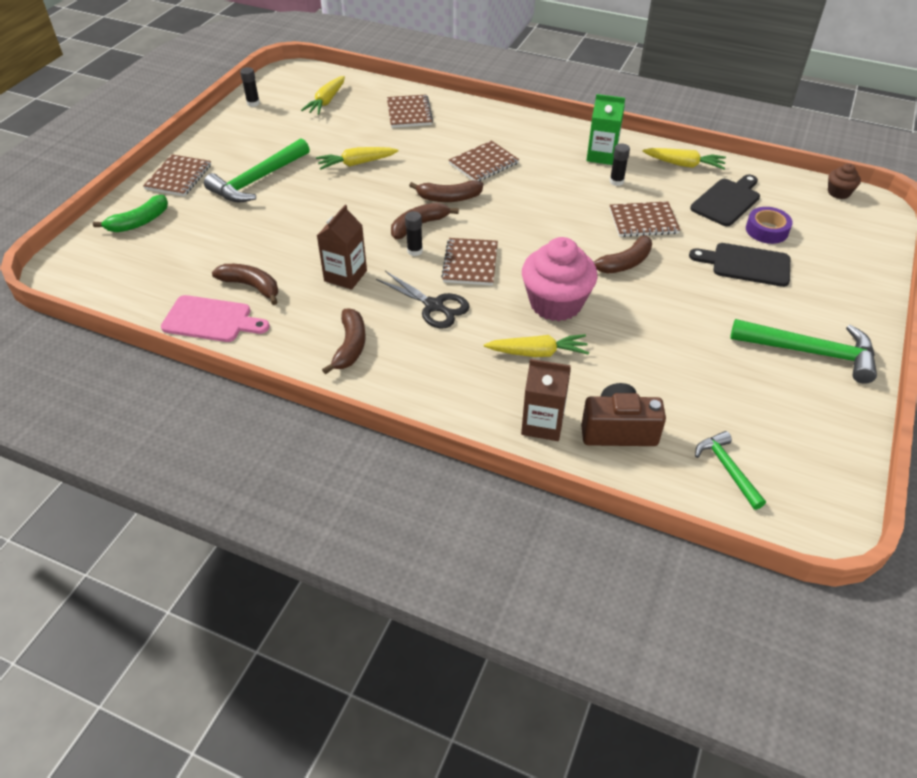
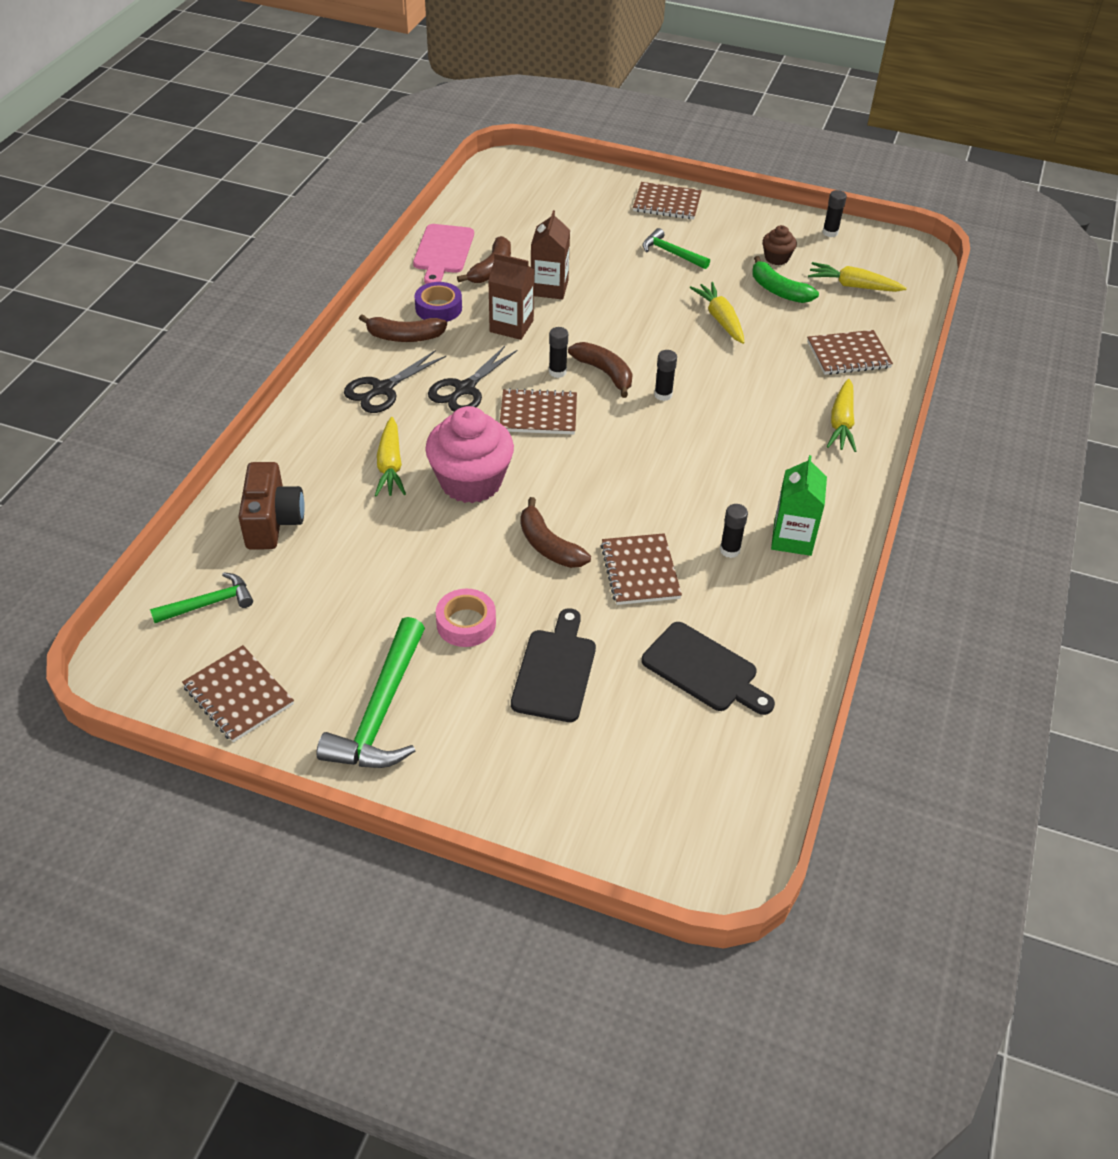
camera: 85 degrees right, 0 degrees up
(139, 222) = (586, 192): green banana -> green banana (778, 290)
(257, 180) = (671, 253): green hammer -> green hammer, size x0.57
(430, 360) = (383, 389): none -> black scissors
(449, 198) = (663, 395): brown banana -> black glue stick
(483, 163) = (745, 423): brown notebook -> brown notebook (238, 695)
(542, 424) = (288, 467): brown carton -> brown carton (549, 288)
(684, 164) = (791, 630): yellow carrot -> yellow carrot (841, 423)
(713, 307) = (466, 623): none -> pink tape
(766, 230) = (637, 707): purple tape -> purple tape (438, 308)
(838, 192) = (754, 823): brown cupcake -> brown cupcake (776, 258)

